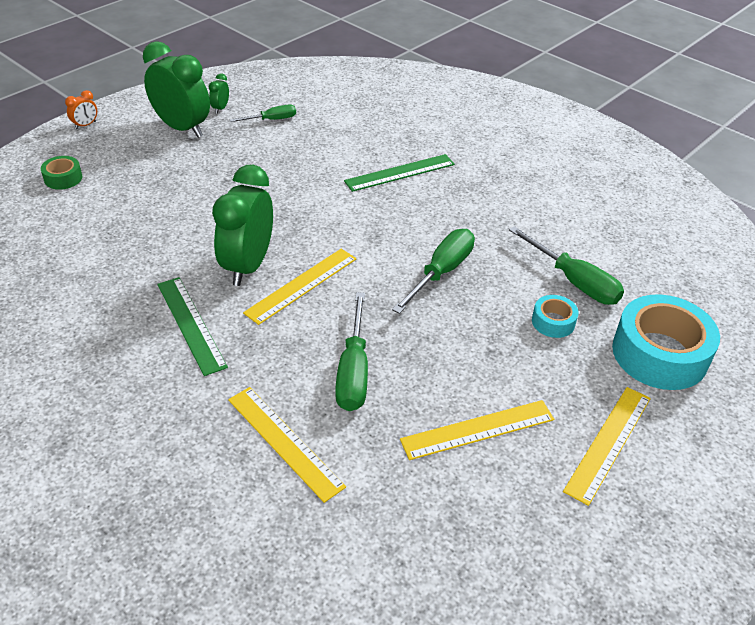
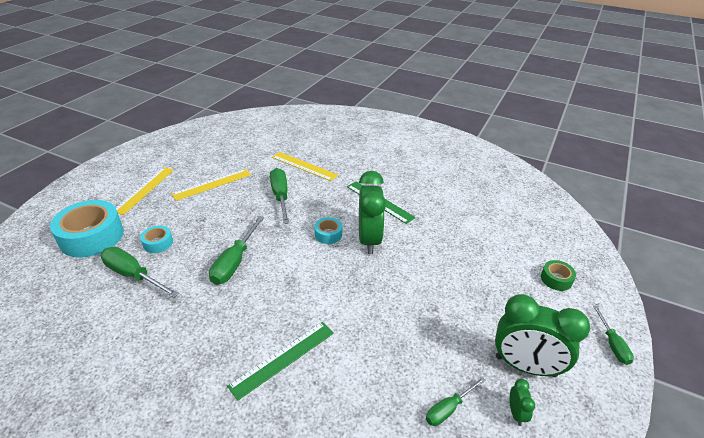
camera: 165 degrees right, 5 degrees down
(85, 125) = (612, 344): orange clock -> green screwdriver
(301, 285) = (328, 234): yellow ruler -> turquoise tape

